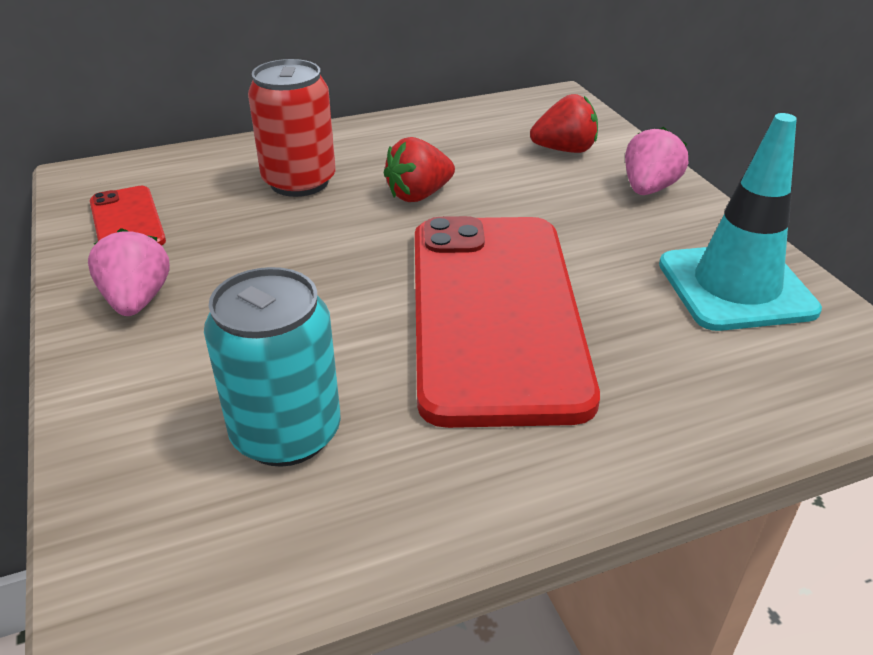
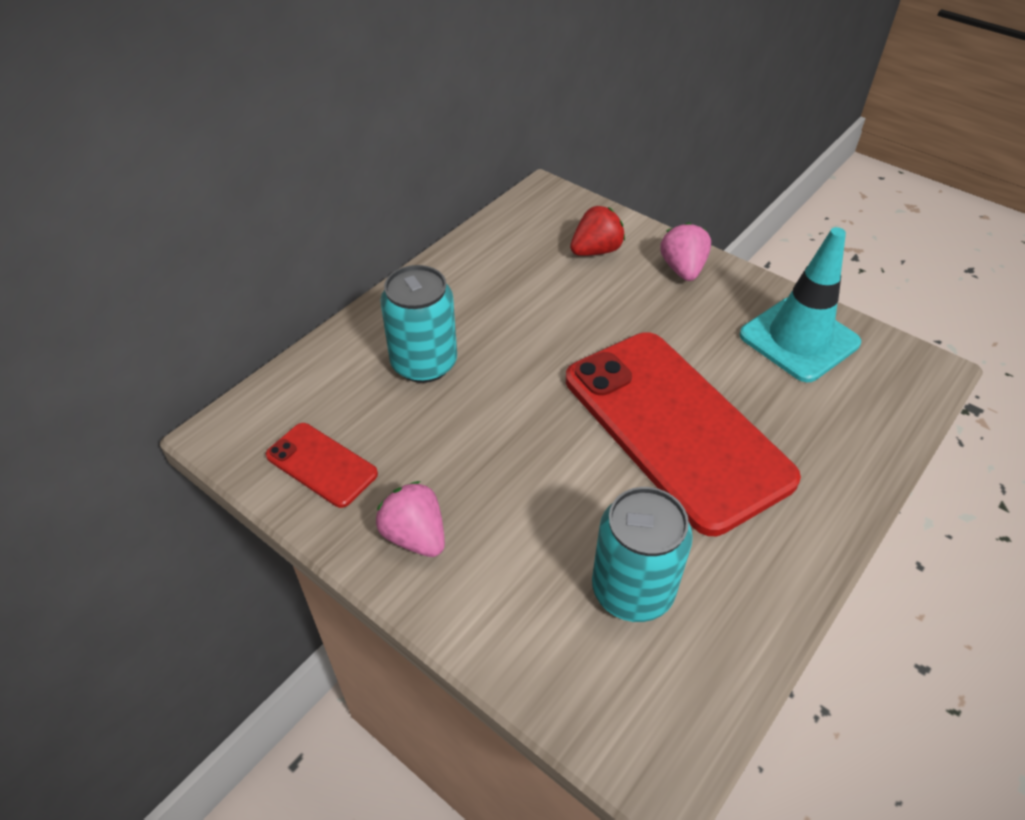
camera: 30 degrees left, 10 degrees up
(299, 182) = (424, 363): red can -> turquoise can
(419, 195) = (530, 340): red strawberry -> none

